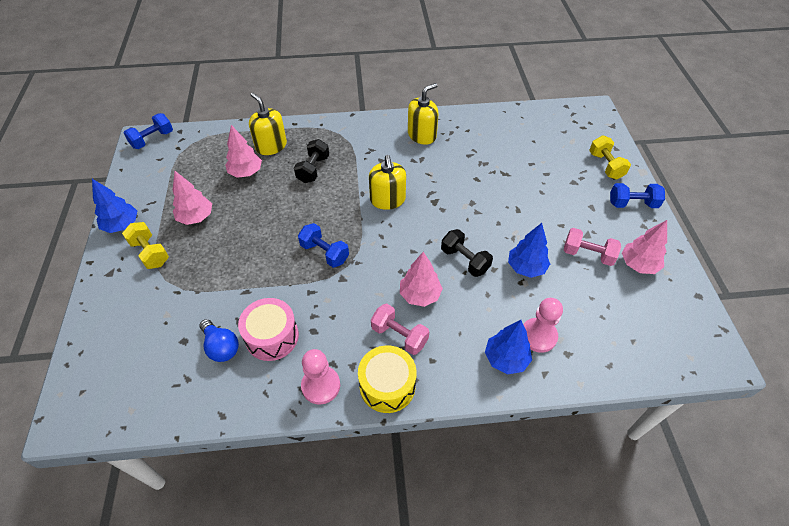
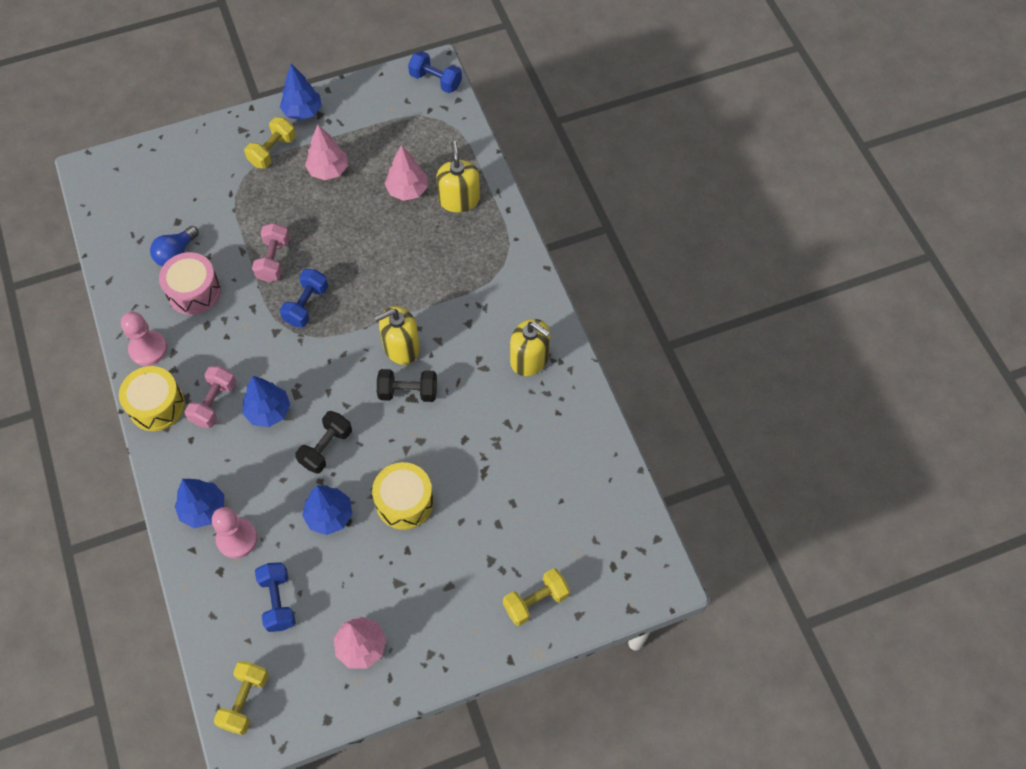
camera: 75 degrees right, 10 degrees up
(271, 146) = (459, 199): yellow soap dispenser -> yellow soap dispenser turned 45 degrees counterclockwise
(313, 169) = (431, 255): black dumbbell -> black dumbbell (408, 392)
(420, 295) = (268, 411): pink tree -> blue tree
(521, 220) = (404, 502): none -> yellow drum
(587, 254) = (365, 585): pink dumbbell -> pink dumbbell (273, 260)
(632, 204) = (468, 639): blue dumbbell -> blue dumbbell (278, 601)
(687, 350) = (245, 701): none -> yellow dumbbell

